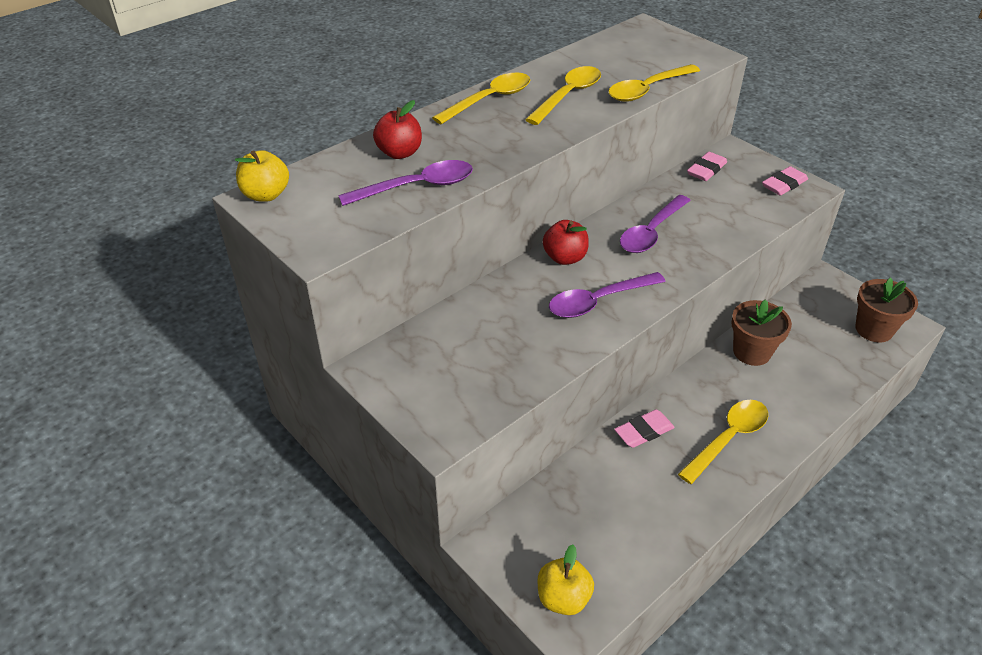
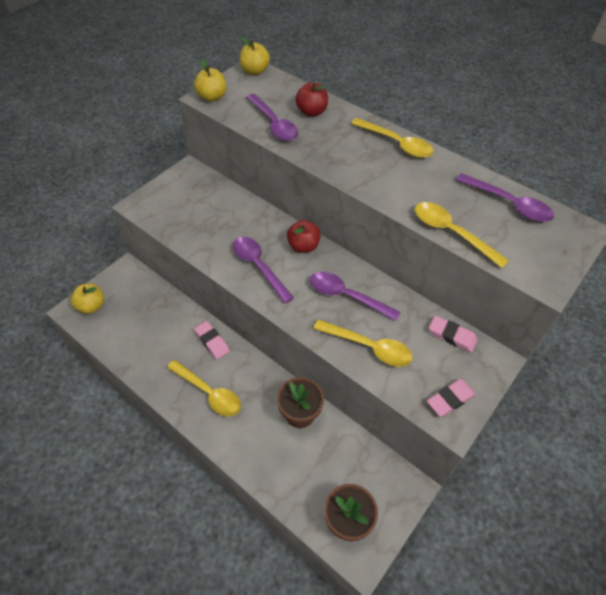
camera: 80 degrees right, 10 degrees up
(321, 242) = (212, 97): none -> yellow apple
(568, 96) = (420, 184): yellow spoon -> yellow spoon (368, 347)
(605, 53) = (508, 204): none -> purple spoon
(784, 184) = (450, 399): pink eraser -> pink eraser turned 75 degrees counterclockwise

